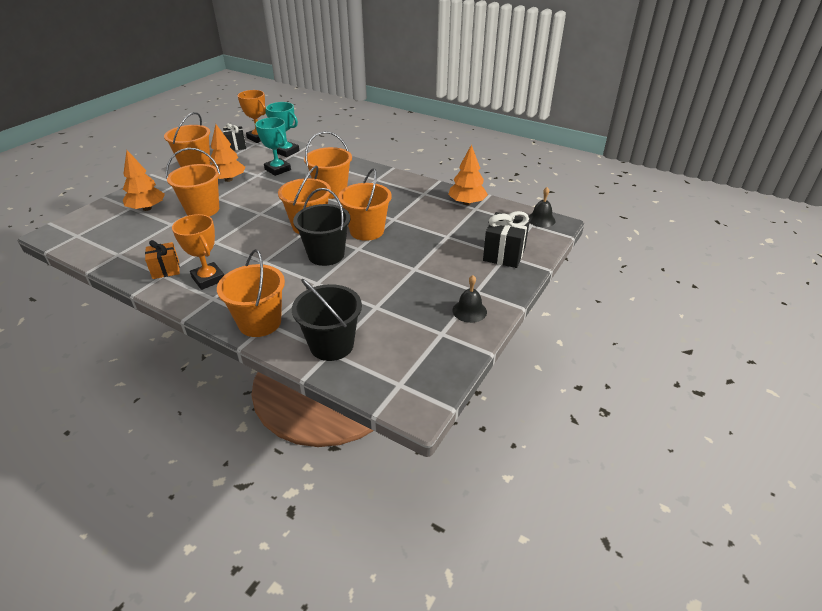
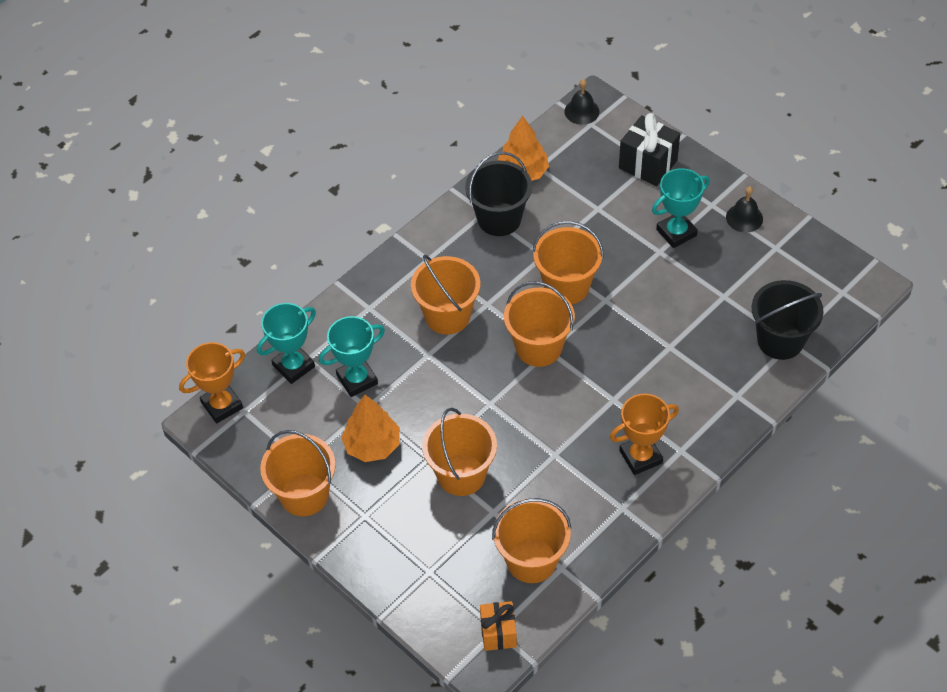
camera: 75 degrees left, 15 degrees up
(147, 208) = (438, 548): orange tree -> none
(166, 270) = (611, 505): orange gift -> orange gift (498, 633)
(236, 146) = (247, 438): black gift -> none
(260, 322) = (734, 403): orange bucket -> orange bucket (531, 560)
(326, 255) = (612, 333): black bucket -> black bucket (499, 219)
(437, 275) = (676, 232): none -> turquoise trophy

